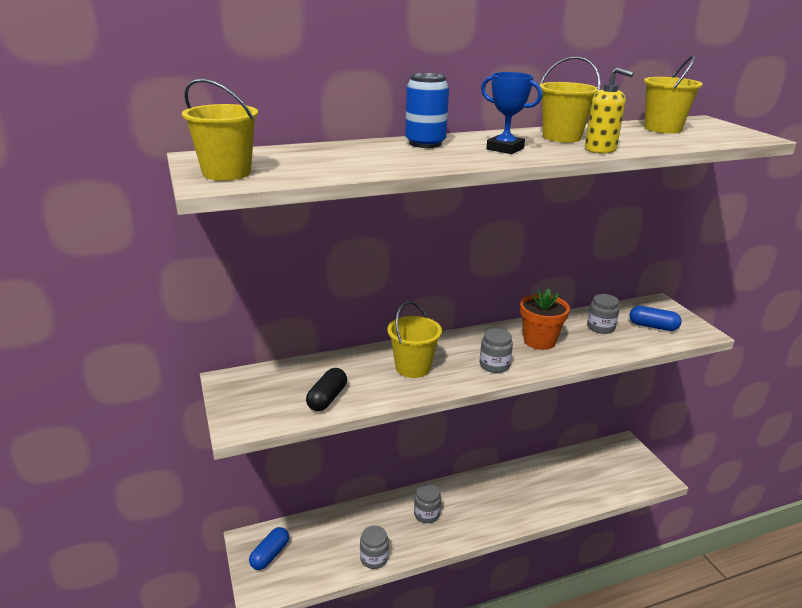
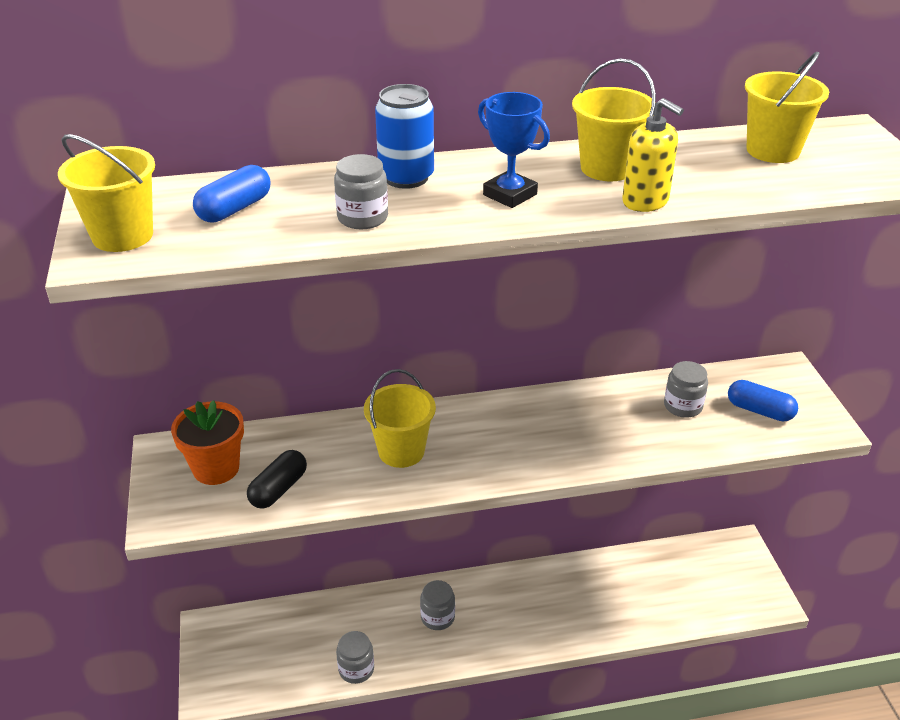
camera: 10 degrees right, 10 degrees up
(270, 555) = (230, 649): blue capsule -> blue capsule (234, 209)
(494, 365) = (510, 457): grey jar -> grey jar (362, 218)
(539, 341) = (586, 422): orange flower pot -> orange flower pot (216, 468)

